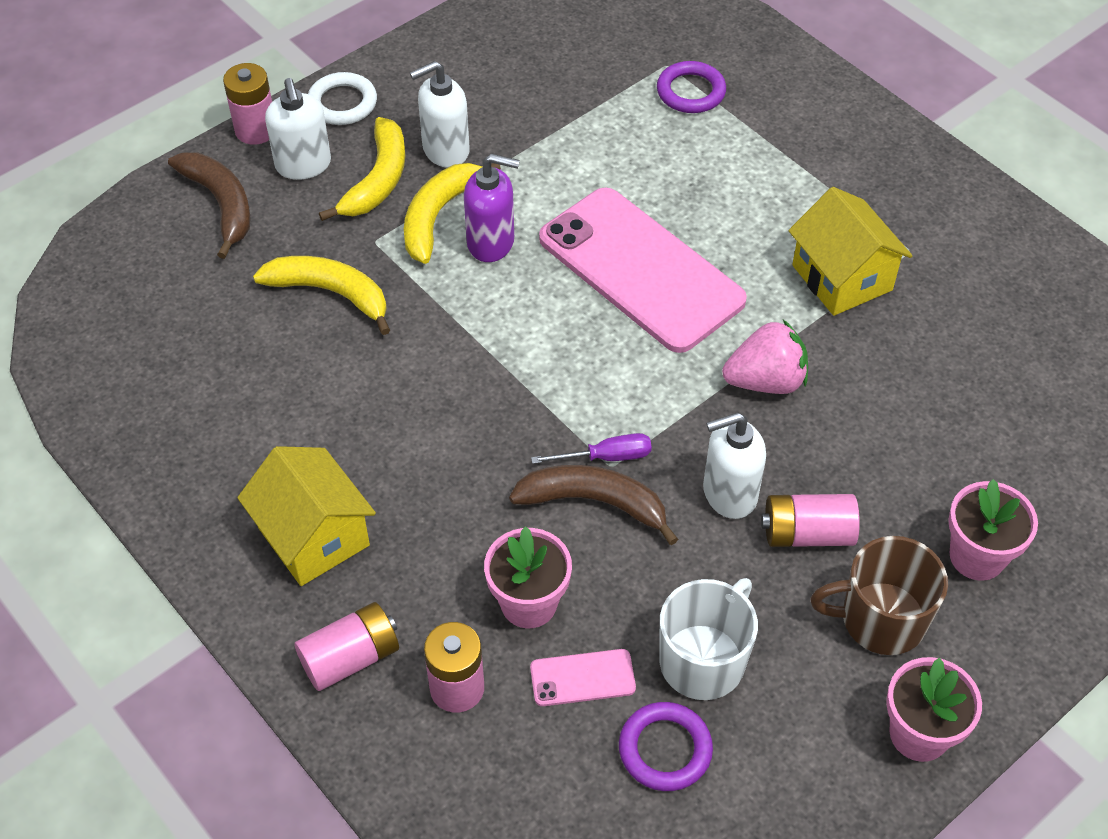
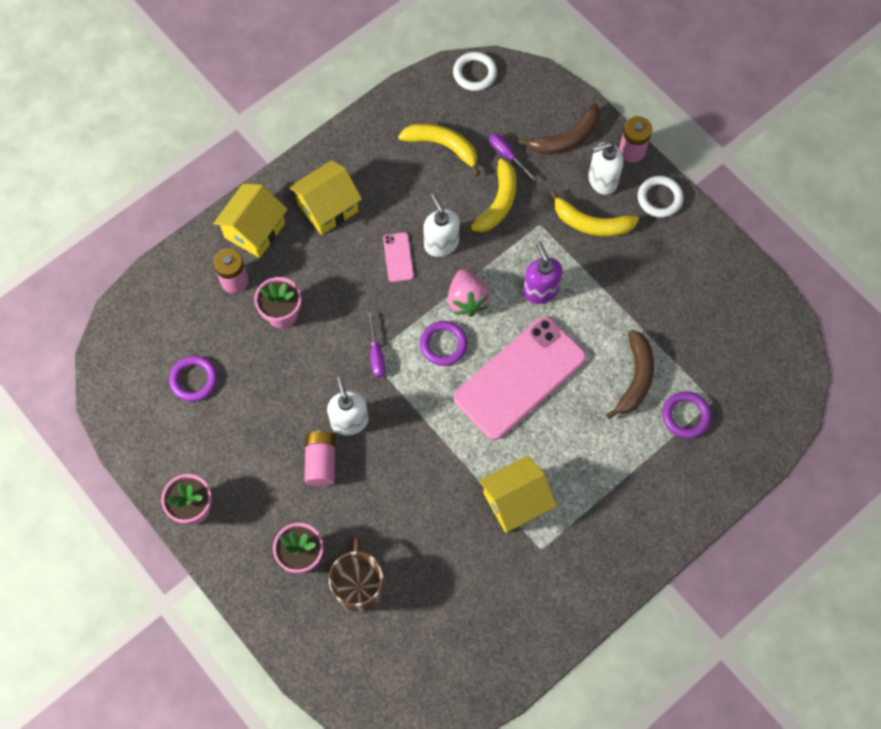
camera: 90 degrees right, 15 degrees up
(70, 321) = (474, 73): none -> white ring
(241, 279) = (507, 155): none -> purple screwdriver
(350, 658) = (254, 230): pink battery -> yellow house
(438, 216) = (562, 259): yellow banana -> yellow banana (443, 146)
(445, 150) = (619, 261): white soap dispenser -> white soap dispenser (441, 243)
(491, 242) = (540, 290): purple soap dispenser -> purple soap dispenser turned 150 degrees clockwise
(582, 678) = (237, 340): pink phone -> pink phone (398, 257)
(586, 365) = (443, 344): none -> purple ring
(594, 502) = (345, 348): brown banana -> brown banana (635, 378)
(703, 660) = (243, 401): white mug -> none
(765, 381) = (431, 447): pink strawberry -> pink strawberry (467, 300)
(880, 619) = (263, 497): brown mug -> brown mug (358, 586)

